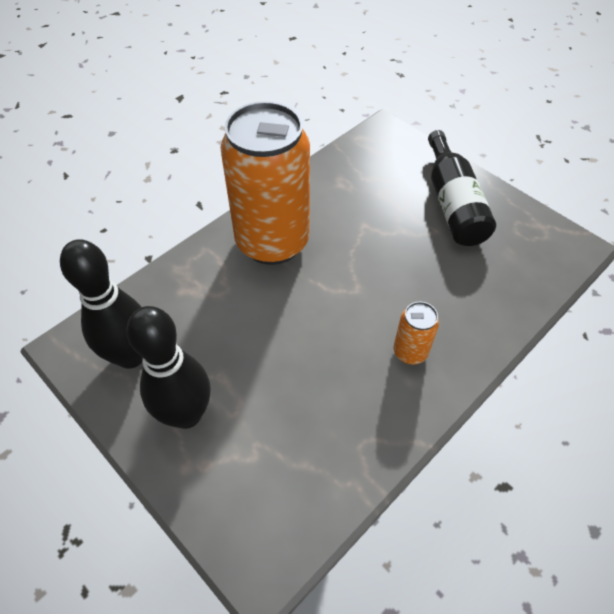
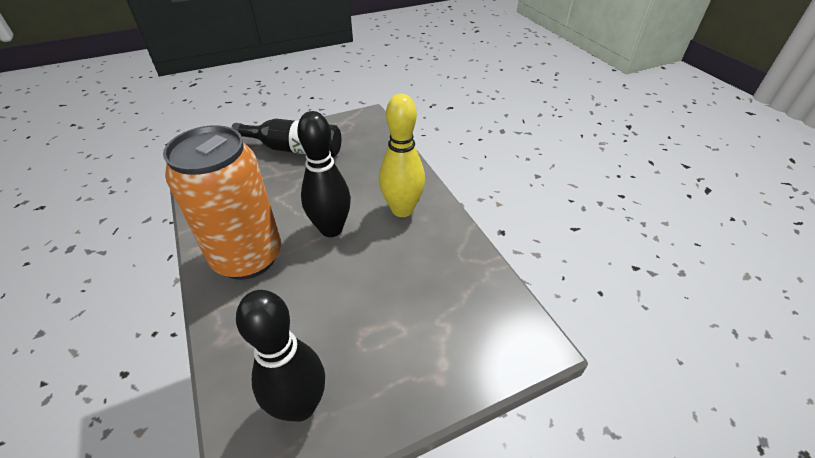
camera: 70 degrees left, 10 degrees down
(186, 414) = (389, 367): black bowling pin -> black bowling pin (331, 229)
(410, 352) = (402, 210): orange can -> yellow bowling pin

